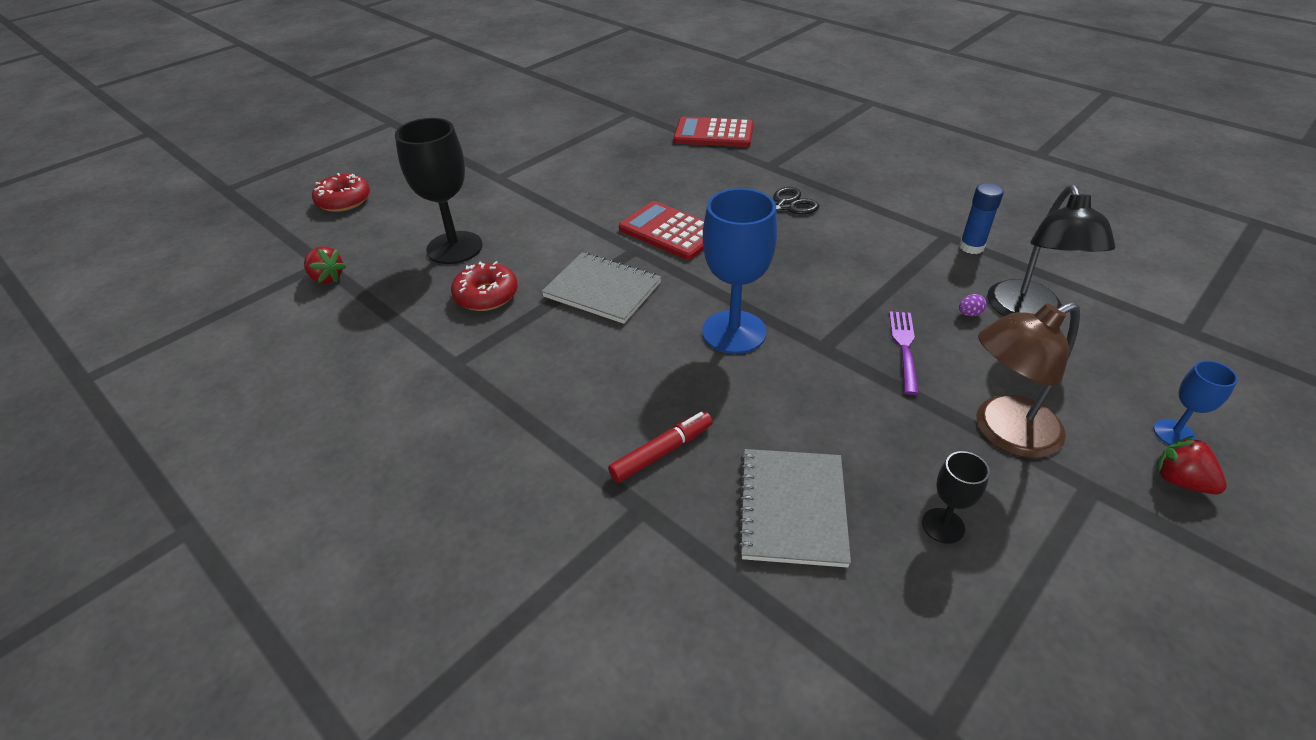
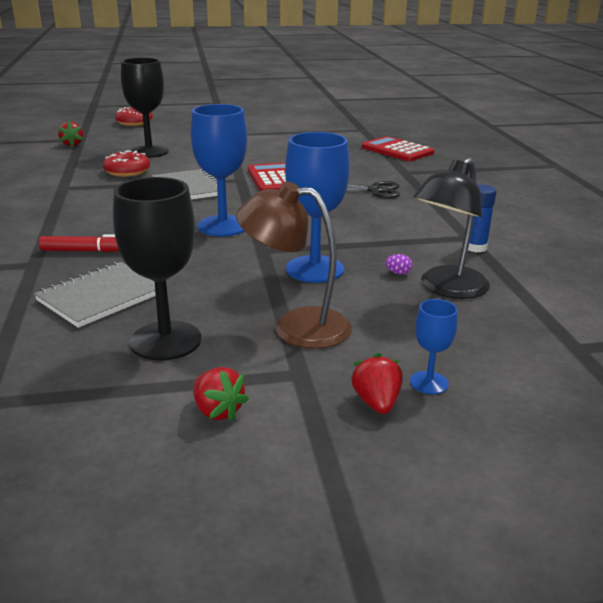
camera: 35 degrees right, 15 degrees down
(904, 348) = (314, 269): purple fork -> blue goblet
(943, 526) = (166, 341): black goblet -> black goblet, size x2.02
(1111, 578) = (217, 411): none -> red strawberry

